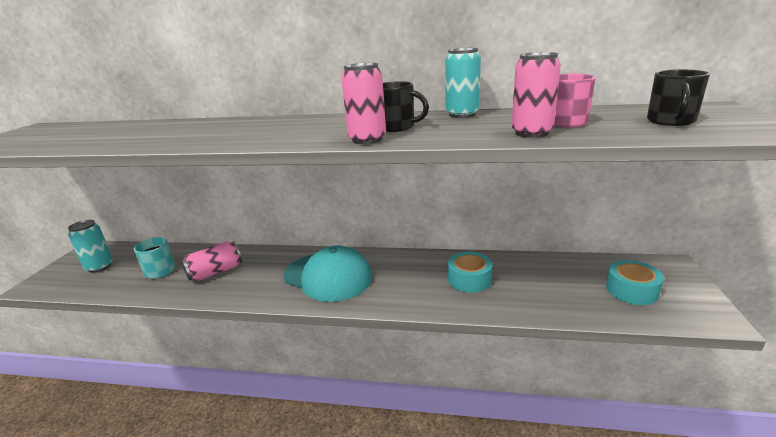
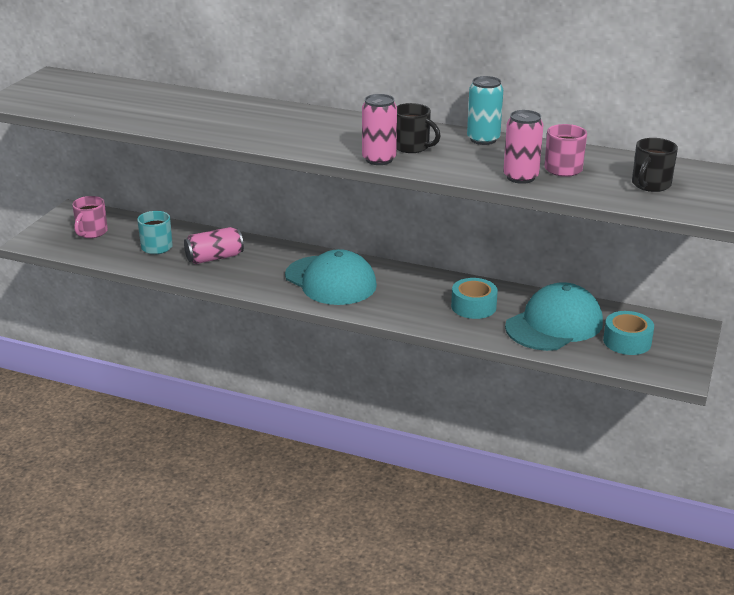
camera: 10 degrees right, 5 degrees up
(99, 267) = (91, 232): turquoise can -> pink mug
(553, 284) = (554, 324): none -> turquoise cap

